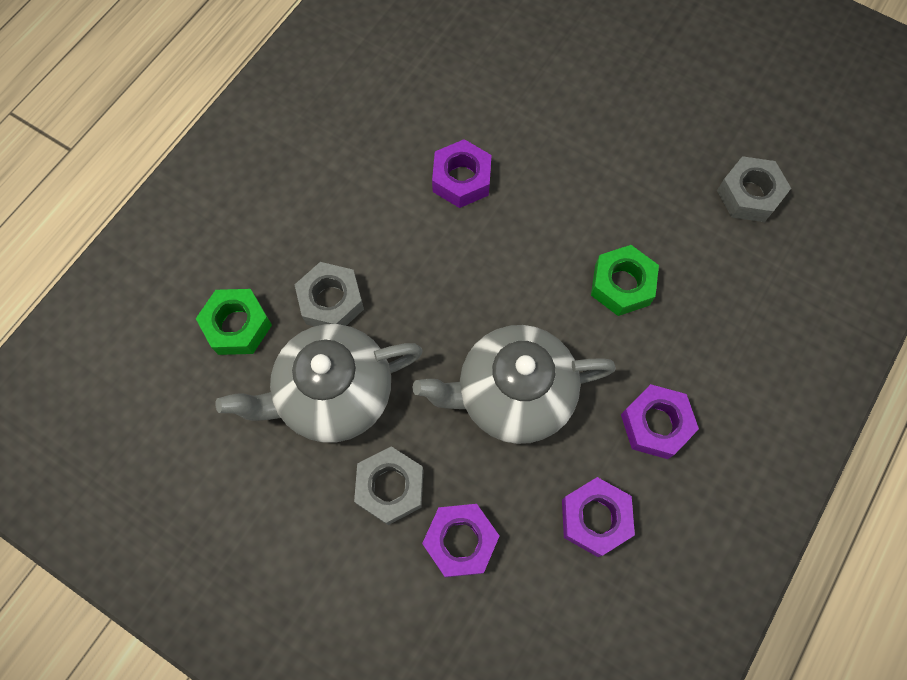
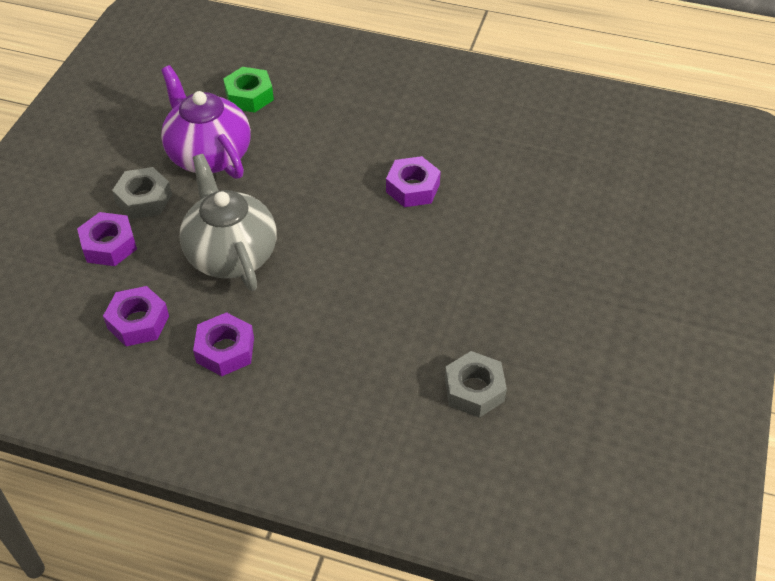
camera: 75 degrees right, 20 degrees down
(331, 301) = (282, 138): grey nut -> none
(333, 394) = (208, 155): grey teapot -> purple teapot
(622, 285) = (348, 307): green nut -> none

